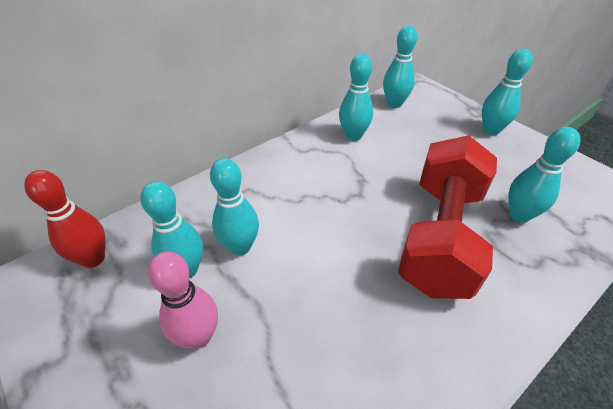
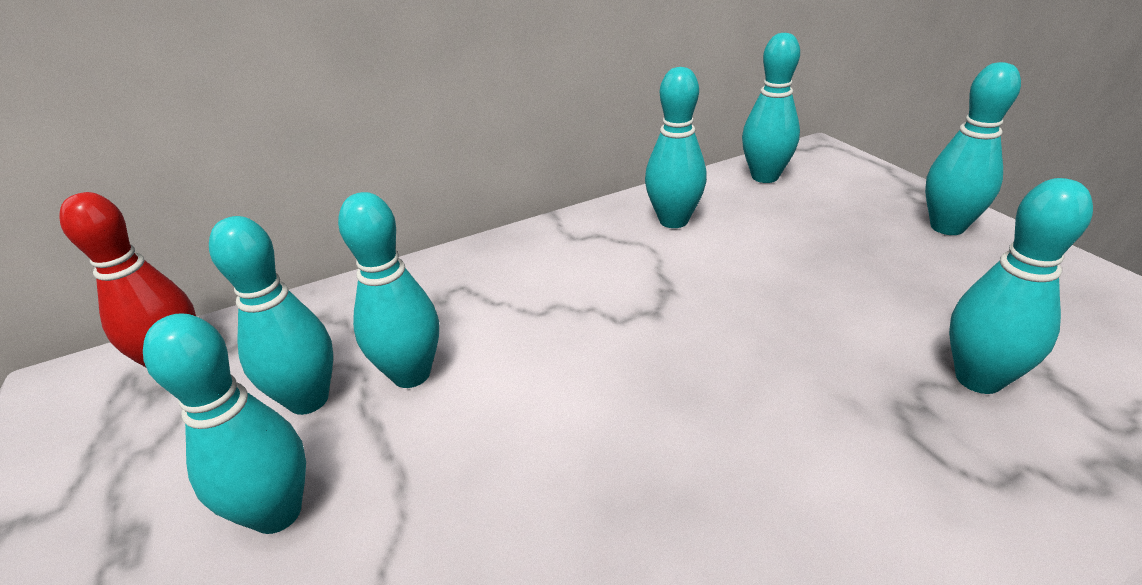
camera: 15 degrees right, 10 degrees down
(198, 336) = (277, 513): pink bowling pin -> turquoise bowling pin
(440, 236) = (794, 399): red dumbbell -> none

